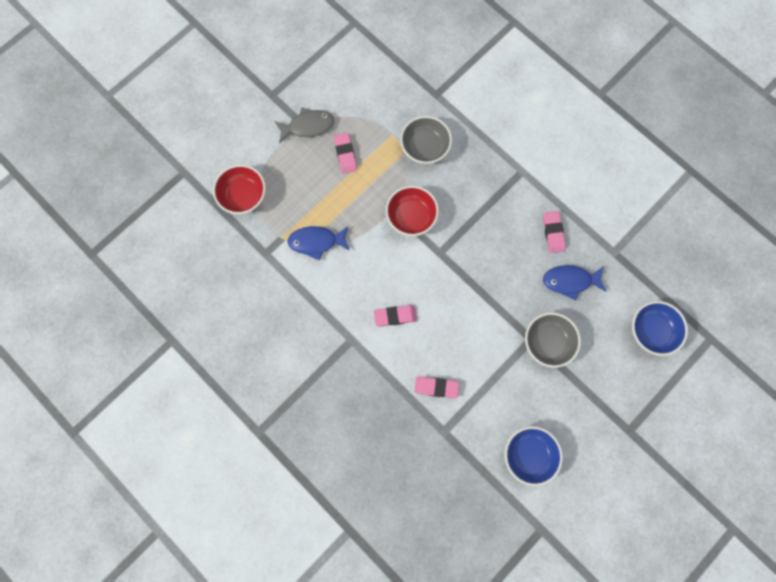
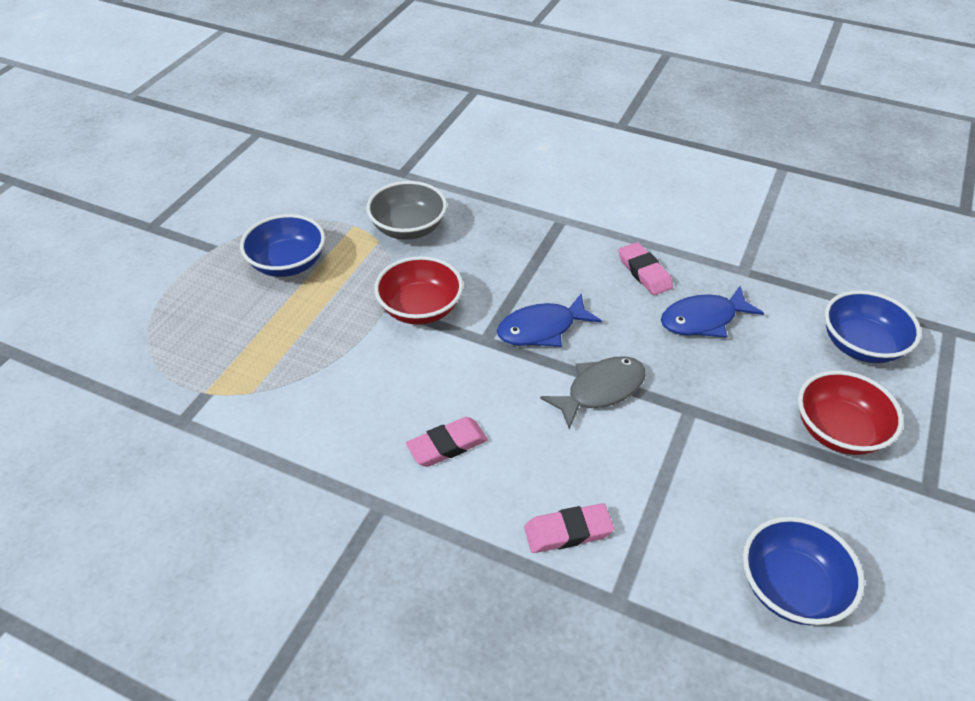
camera: 20 degrees left, 30 degrees down
(243, 196) = (125, 354): red bowl -> red bowl (838, 431)
(308, 126) = (218, 247): grey fish -> grey fish (600, 390)
(316, 242) = (271, 381): blue fish -> blue fish (542, 329)
(345, 154) = (288, 264): pink eraser -> blue bowl
(547, 342) = (718, 406): grey bowl -> none

